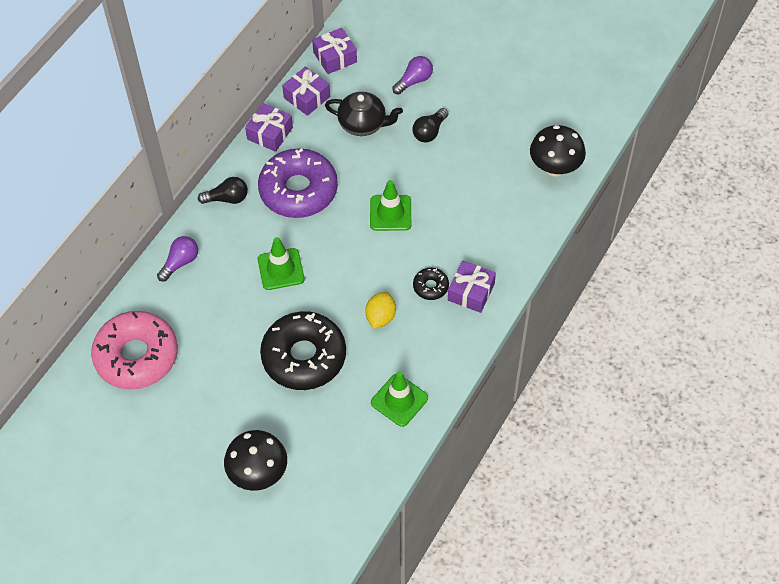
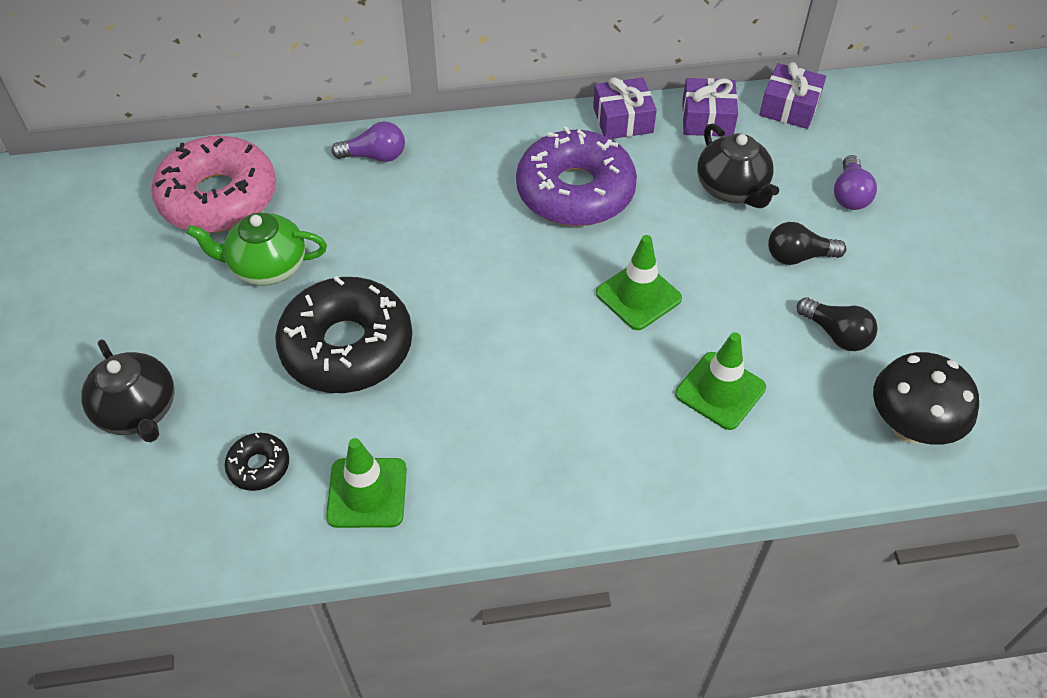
camera: 50 degrees right, 5 degrees down
(213, 361) = (267, 266): none -> green teapot
(227, 198) = (498, 140): black light bulb -> black light bulb (836, 334)
(258, 473) = (138, 411): black mushroom -> black teapot
(281, 269) = (451, 245): green traffic cone -> green traffic cone (720, 391)
(380, 317) = (476, 387): yellow lemon -> none
(414, 81) = (849, 194): purple light bulb -> purple light bulb turned 90 degrees clockwise
(430, 286) = (574, 410): black donut -> black donut (259, 466)
(471, 292) = (611, 462): purple gift -> none

